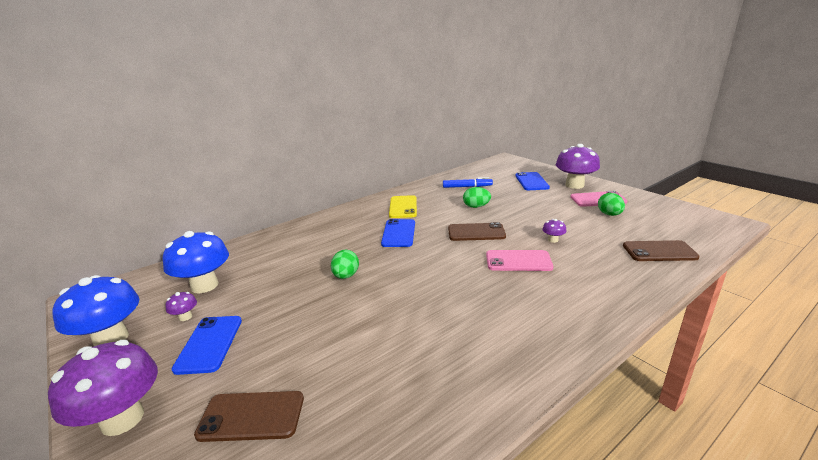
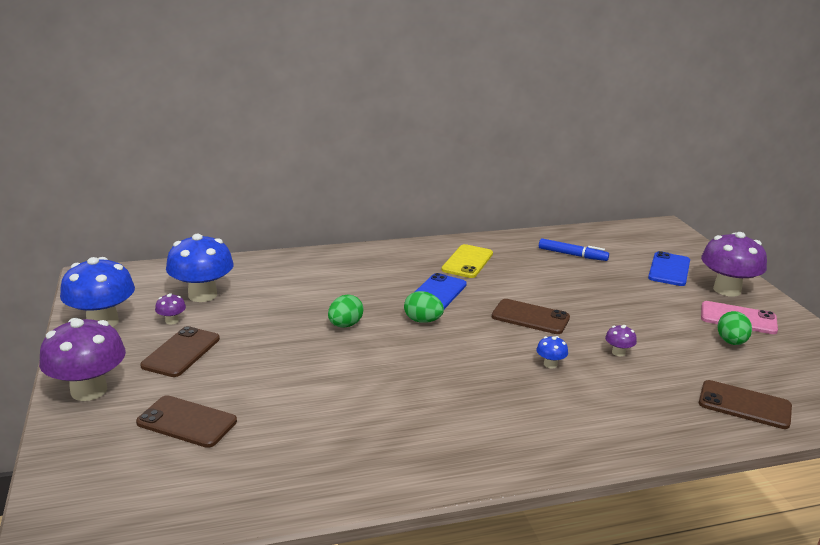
camera: 20 degrees right, 0 degrees up
(209, 344) = (181, 352): blue phone -> brown phone
(476, 207) = (560, 285): green egg -> green egg (422, 321)
(518, 261) = (550, 364): pink phone -> blue mushroom

